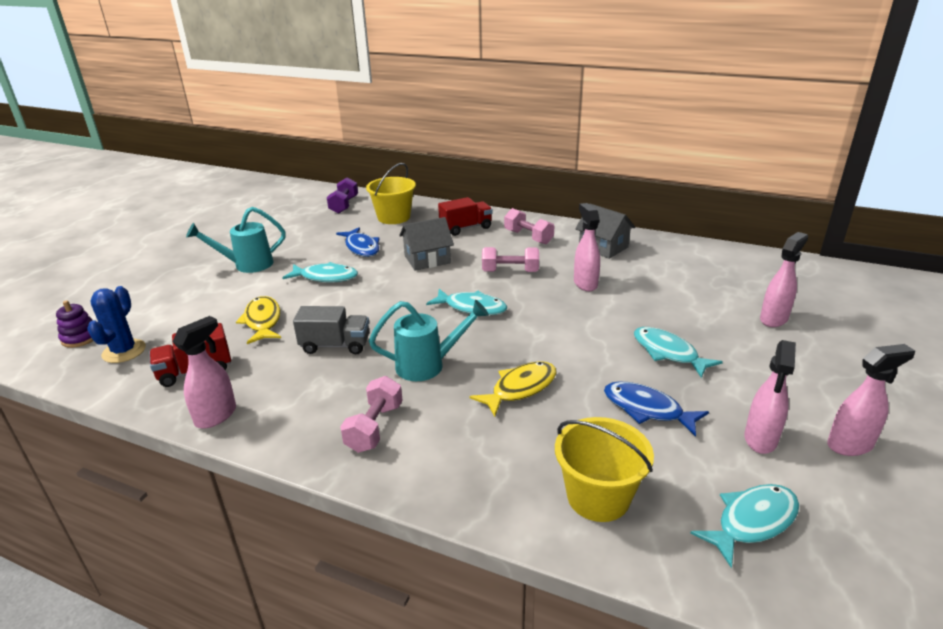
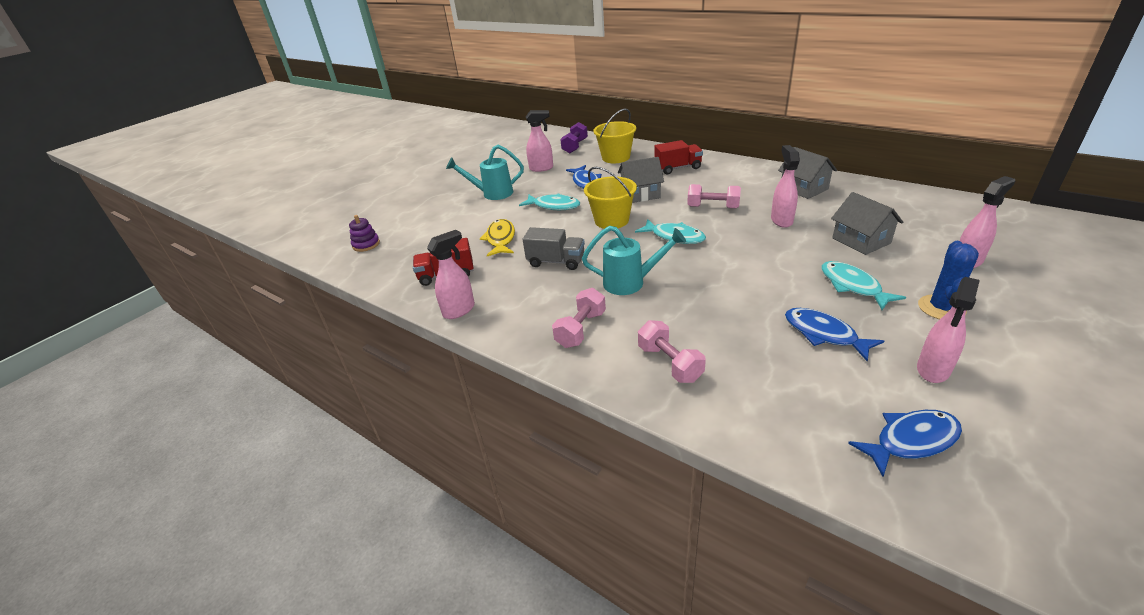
camera: 15 degrees right, 5 degrees up
(124, 351) = (396, 256): blue cactus -> blue cactus (941, 308)
(520, 388) = (708, 307): yellow fish -> none
(528, 237) = (733, 177): pink dumbbell -> pink dumbbell (669, 363)
(598, 497) = (766, 404): yellow bucket -> yellow bucket (611, 220)
(669, 302) = (861, 240): none -> grey house
(752, 522) = (911, 441): turquoise fish -> blue fish
(850, 445) = (1028, 383): pink spray bottle -> pink spray bottle (541, 168)

